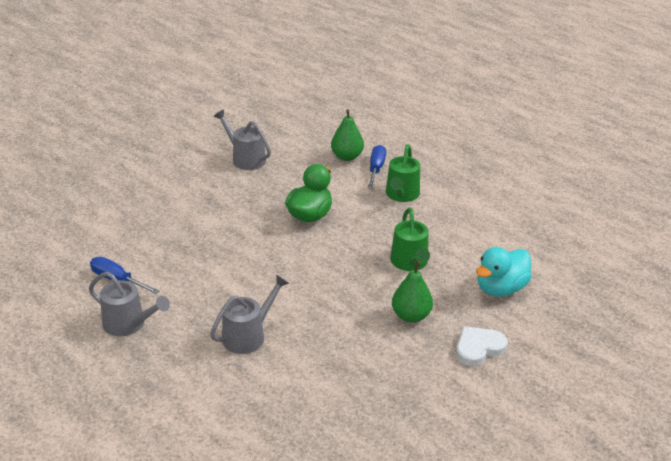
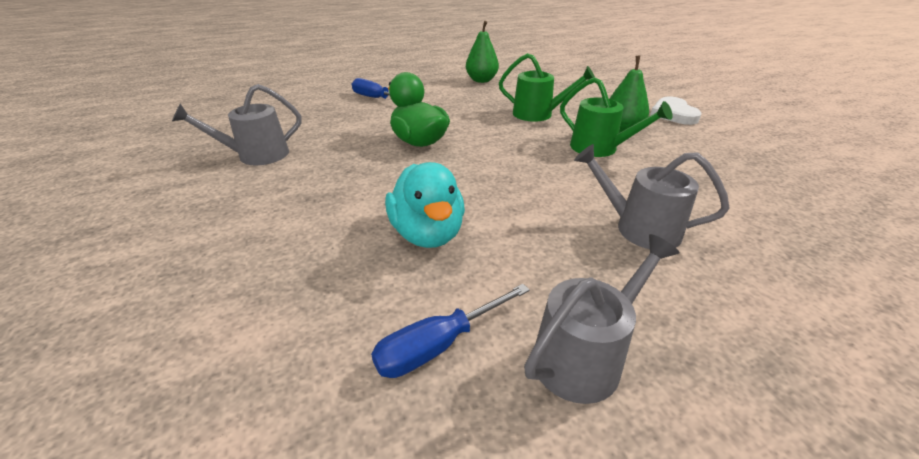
camera: 65 degrees left, 0 degrees up
(248, 335) = (639, 228): grey watering can -> grey watering can turned 45 degrees counterclockwise
(347, 157) = (337, 105): green pear -> green pear (481, 80)
(401, 195) = (429, 97): green watering can -> green watering can (599, 148)
(500, 288) = (593, 92): turquoise duck -> turquoise duck (427, 233)

